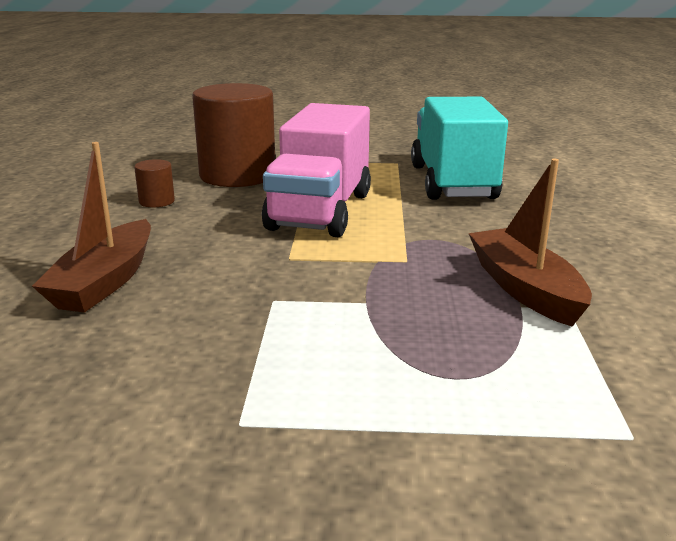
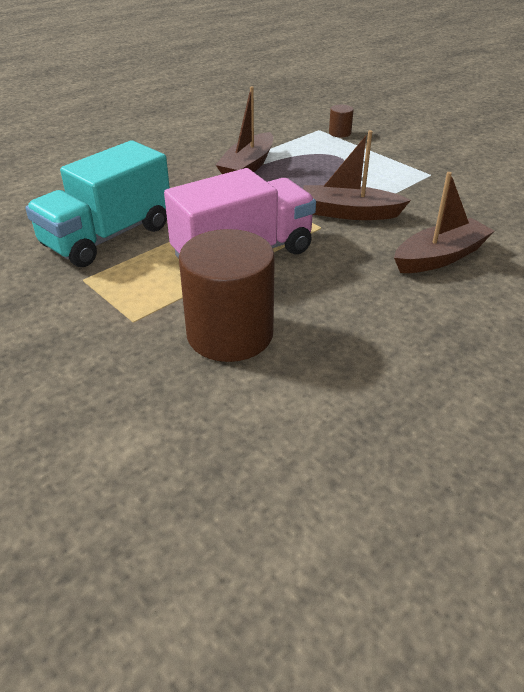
camera: 135 degrees left, 15 degrees up
(157, 201) = (341, 328): brown cylinder -> brown cylinder (340, 133)
(282, 286) = (349, 213): none -> brown boat

